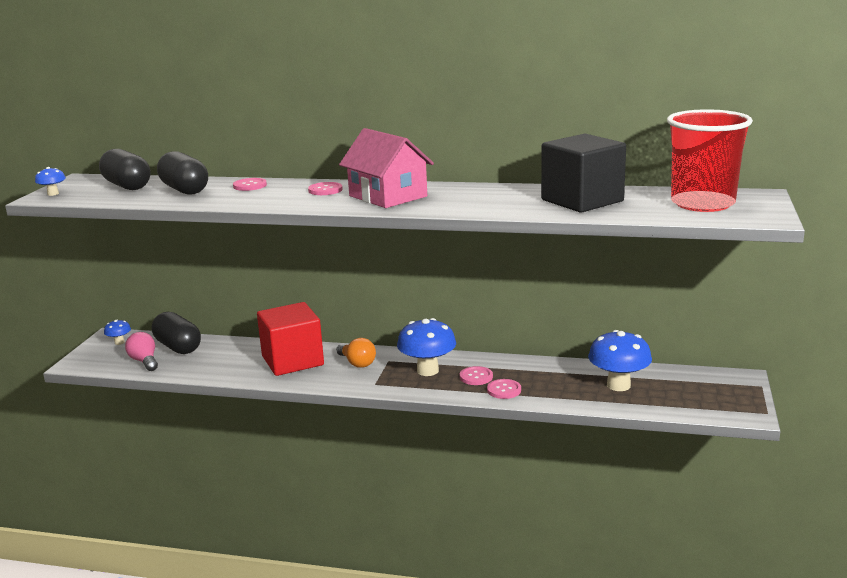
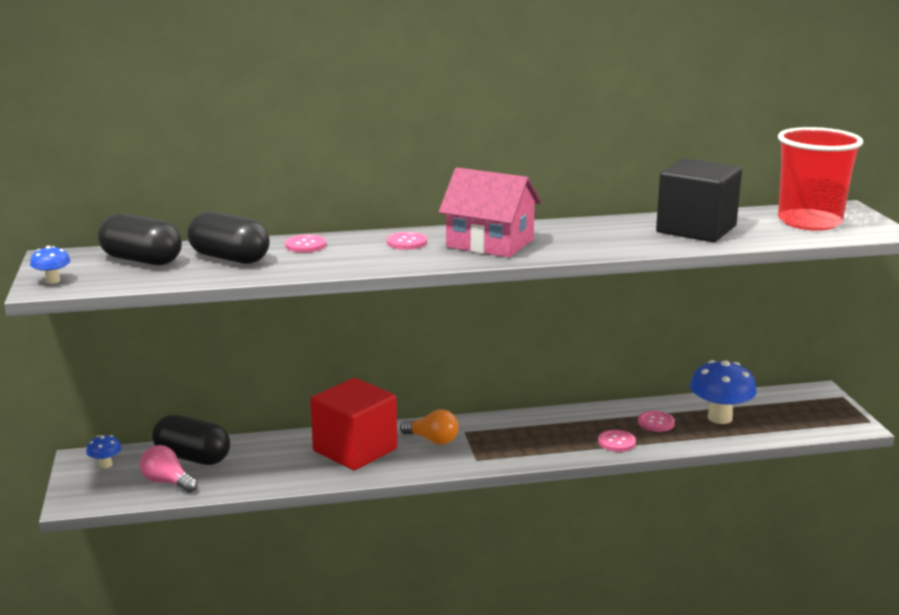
camera: 25 degrees left, 0 degrees up
(427, 370) = (518, 435): blue mushroom -> none
(476, 377) = (575, 433): pink button -> pink button (656, 422)

